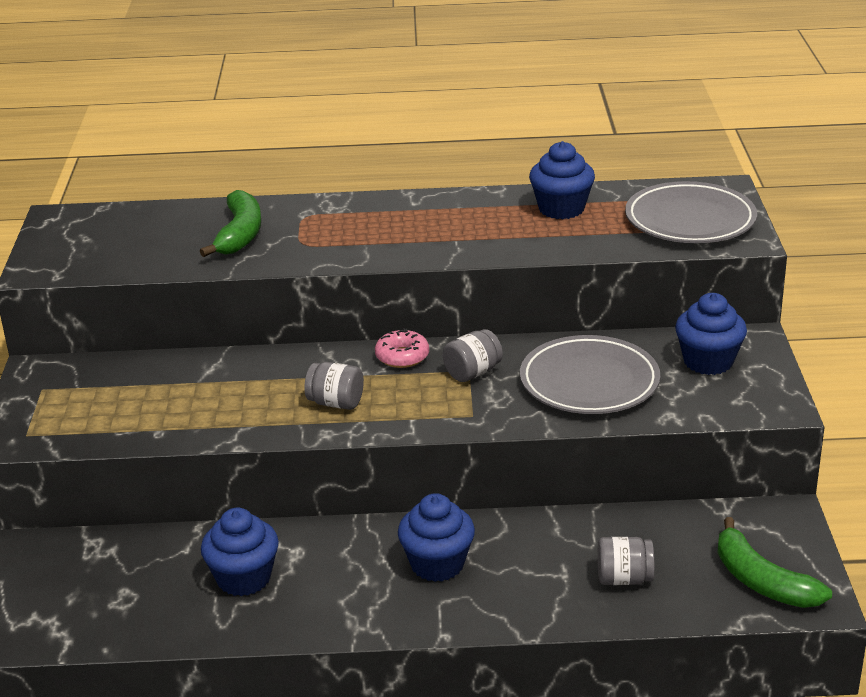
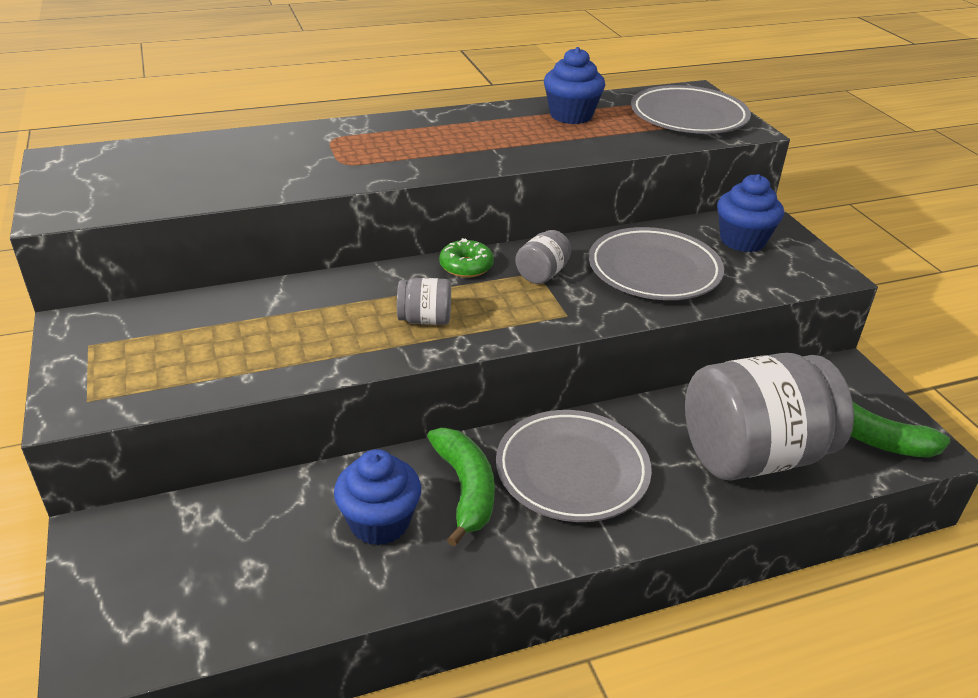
camera: 20 degrees left, 5 degrees up
(240, 234) = (273, 159): green banana -> green banana (465, 489)
(402, 357) = (466, 266): pink donut -> green donut
(437, 564) = (572, 471): blue cupcake -> grey plate
(624, 578) = (753, 455): grey jar -> grey jar, size x2.40

